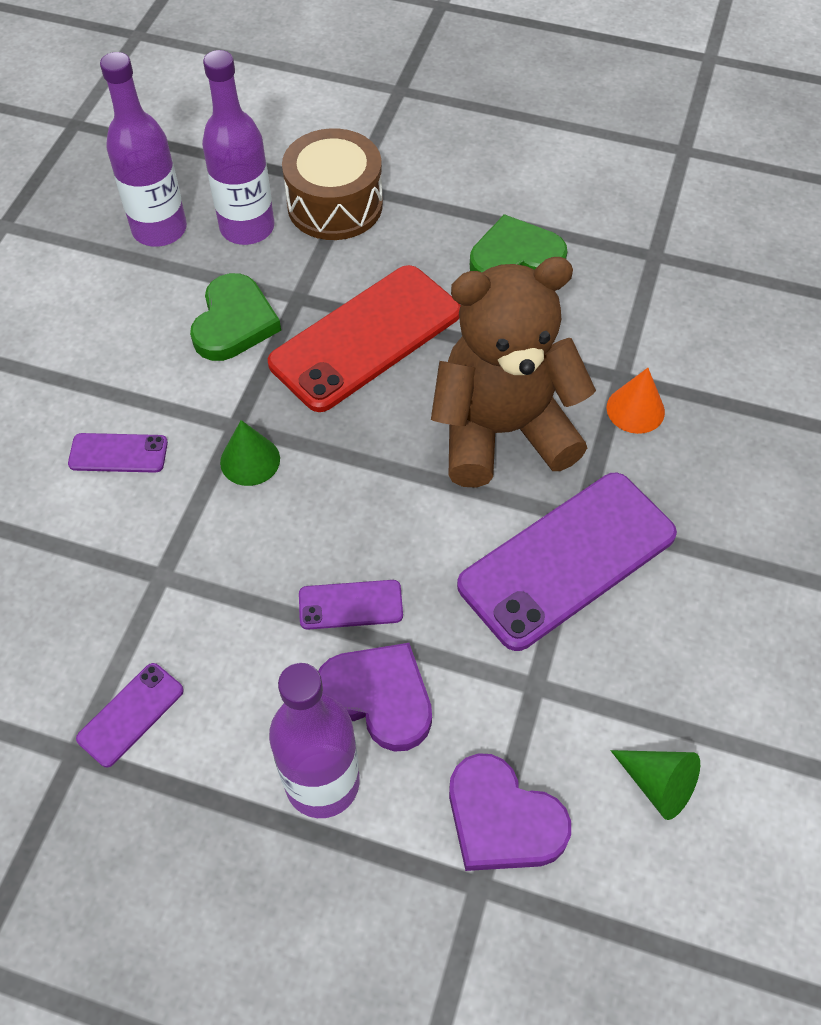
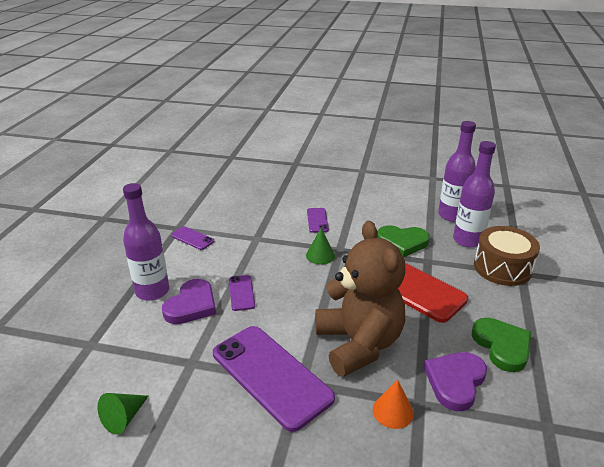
camera: 85 degrees right, 25 degrees down
(502, 819) = (120, 351): purple heart -> purple heart (455, 381)

